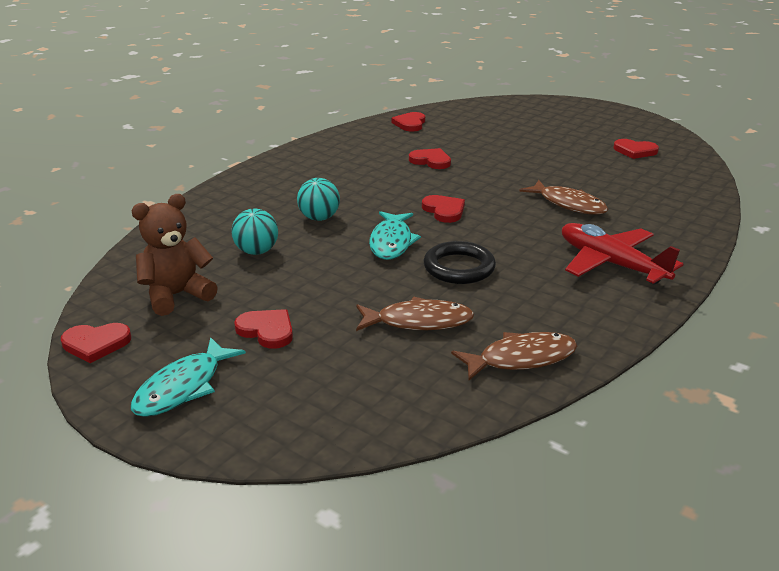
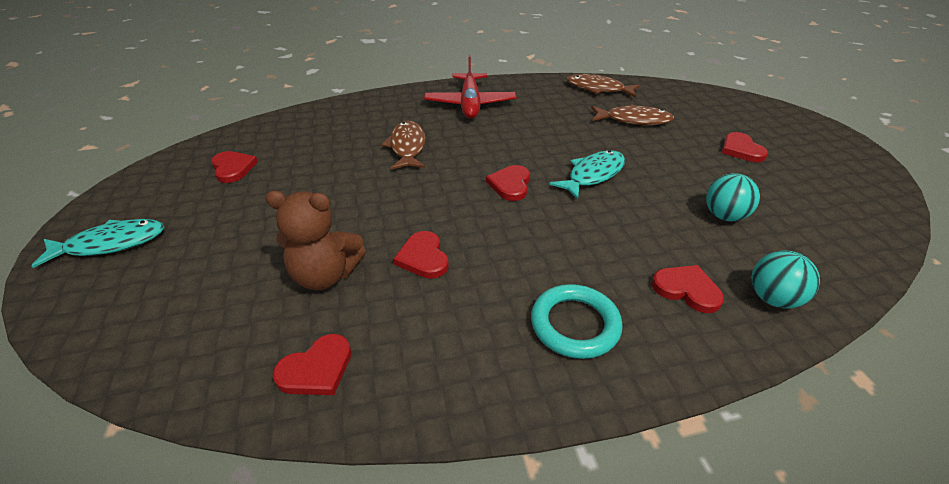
camera: 140 degrees left, 10 degrees up
(96, 344) = (883, 187): red heart -> red heart (687, 290)
(177, 295) = (813, 201): brown teddy bear -> brown teddy bear (325, 275)
(183, 387) = (808, 140): turquoise fish -> turquoise fish (111, 244)
(315, 168) = (575, 324): none -> turquoise ring
(319, 218) = (636, 229): turquoise ball -> turquoise ball (772, 298)
(418, 321) = (634, 120): brown fish -> brown fish turned 150 degrees clockwise
(459, 267) = (567, 137): black ring -> none

